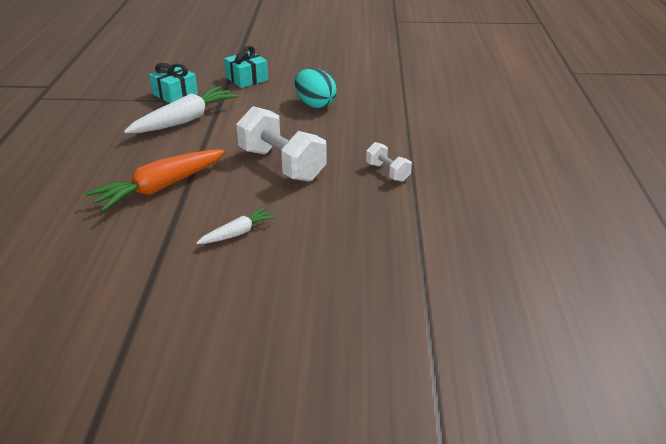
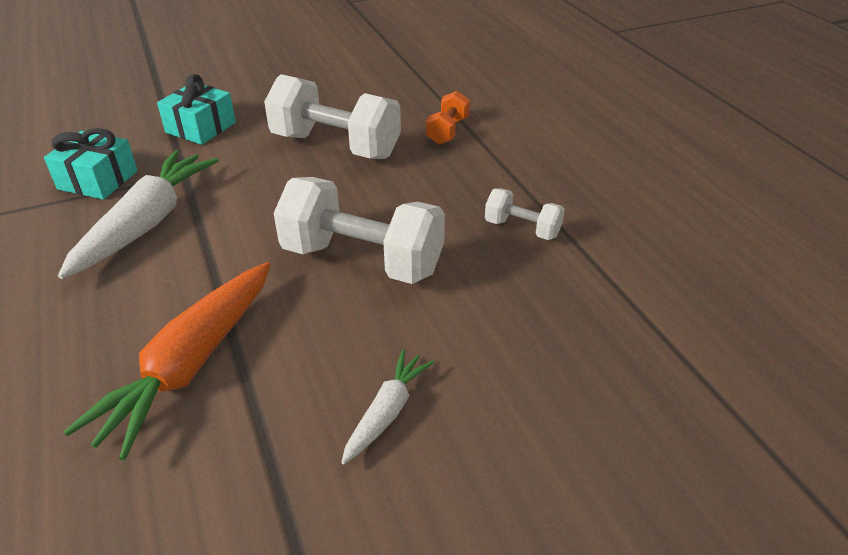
camera: 25 degrees left, 5 degrees up
(315, 104) = (335, 146): turquoise egg -> white dumbbell
(390, 110) = (447, 131): none -> orange dumbbell

